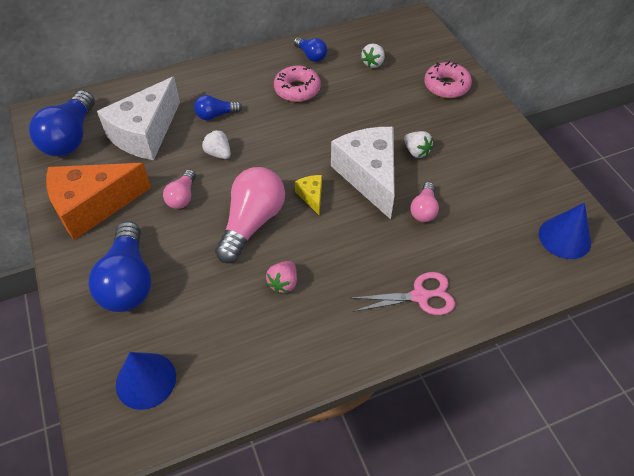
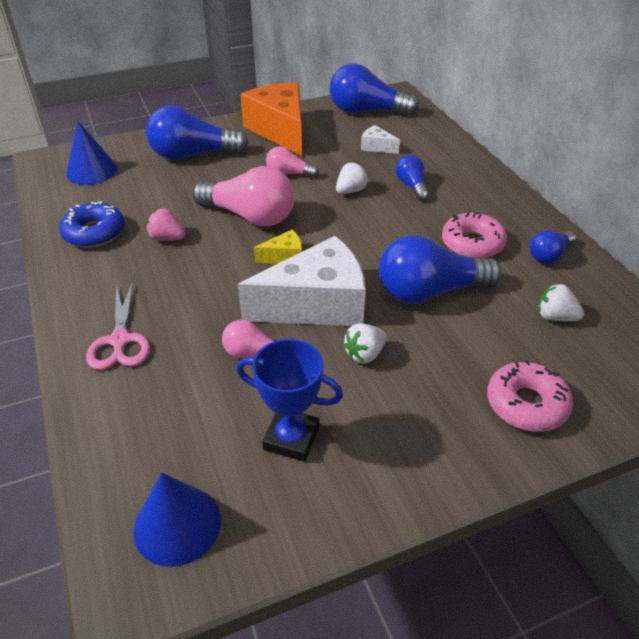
camera: 90 degrees right, 10 degrees down
(145, 133) = (376, 147): white cheese -> white cheese, size x0.43
(271, 349) = (94, 233): none -> blue donut
(351, 116) = (429, 292): none -> blue light bulb
(492, 187) = (291, 438): none -> blue trophy

